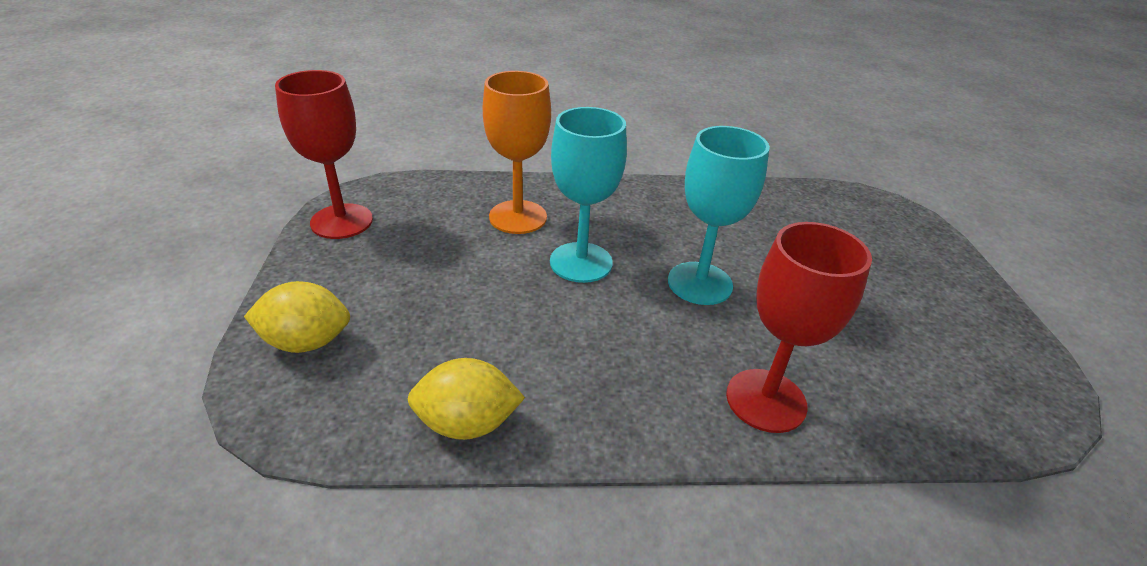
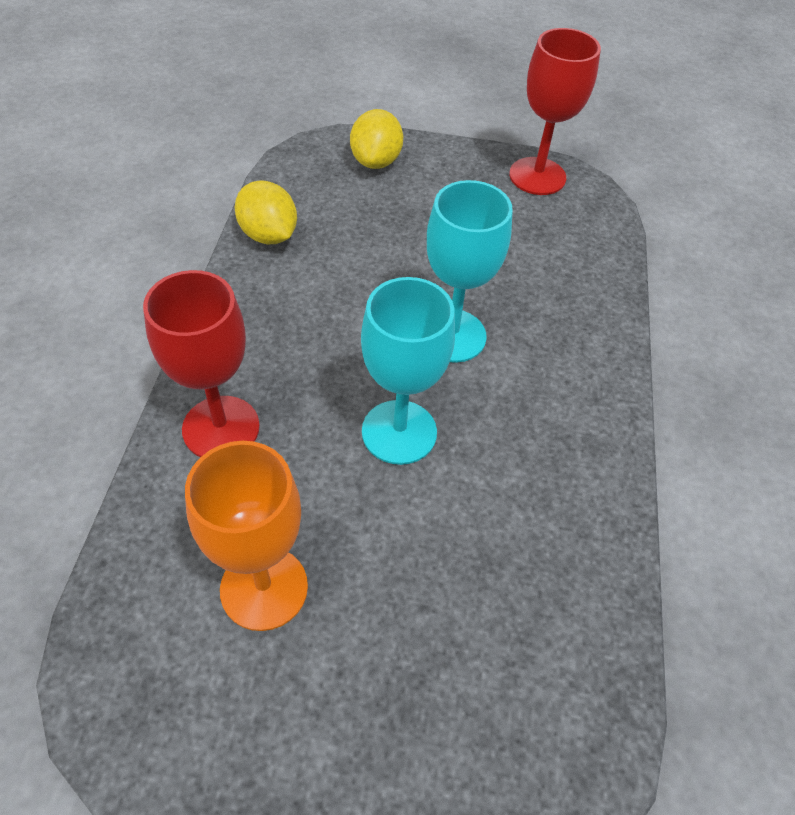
camera: 100 degrees right, 15 degrees up
(467, 423) = (268, 235): yellow lemon -> yellow lemon turned 45 degrees counterclockwise
(518, 217) = (541, 298): orange goblet -> orange goblet (264, 588)

